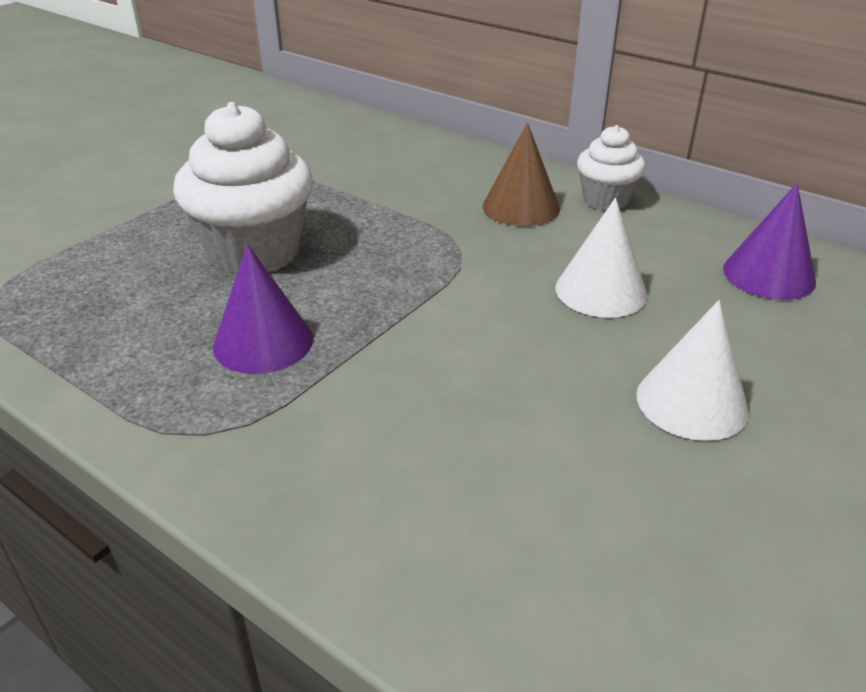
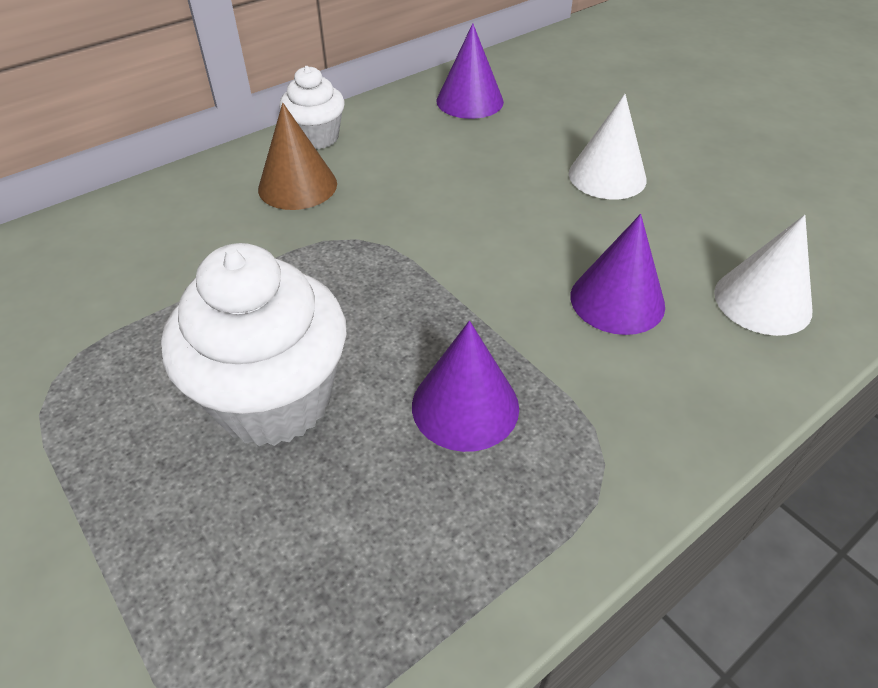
camera: 75 degrees left, 10 degrees up
(442, 427) = (617, 300): none -> purple cone
(601, 291) = (460, 178): white cone -> white cone (762, 301)

